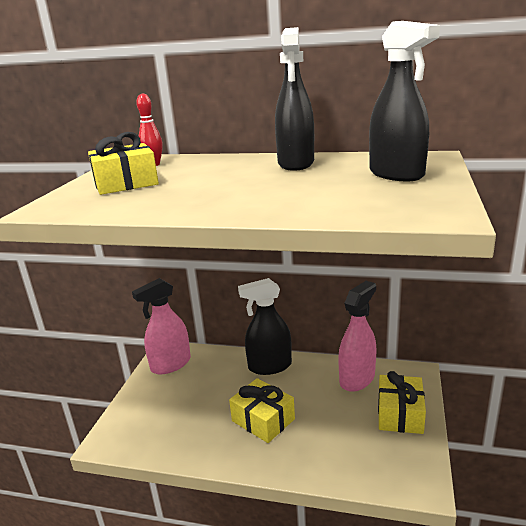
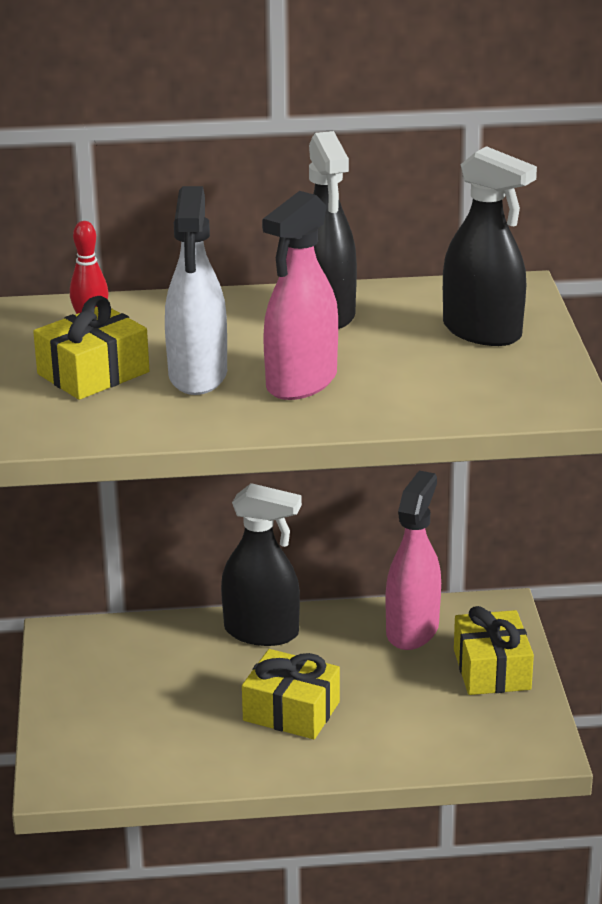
camera: 20 degrees left, 5 degrees up
(170, 364) = (84, 655): pink spray bottle -> pink spray bottle (301, 382)
(185, 187) = (198, 376): none -> white spray bottle
(269, 366) = (262, 632): black spray bottle -> black spray bottle turned 135 degrees counterclockwise

